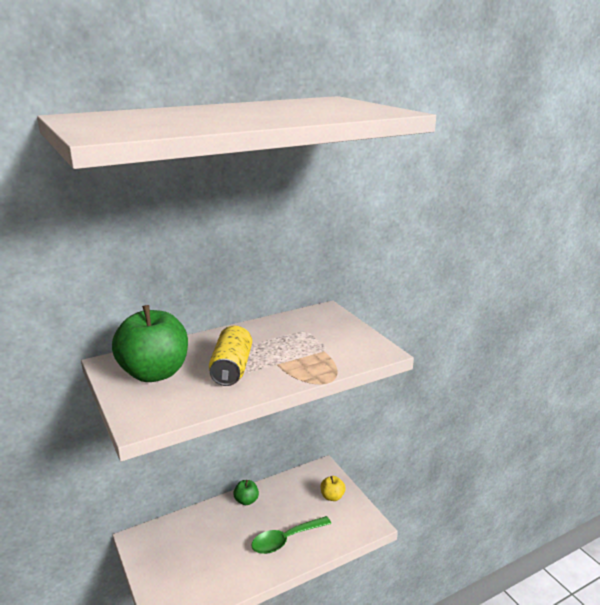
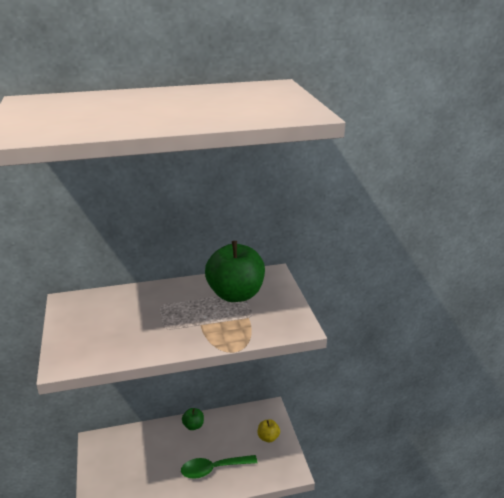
camera: 15 degrees right, 5 degrees up
(154, 373) = (96, 317): green apple -> green apple (235, 294)
(231, 369) = (160, 323): yellow can -> none

